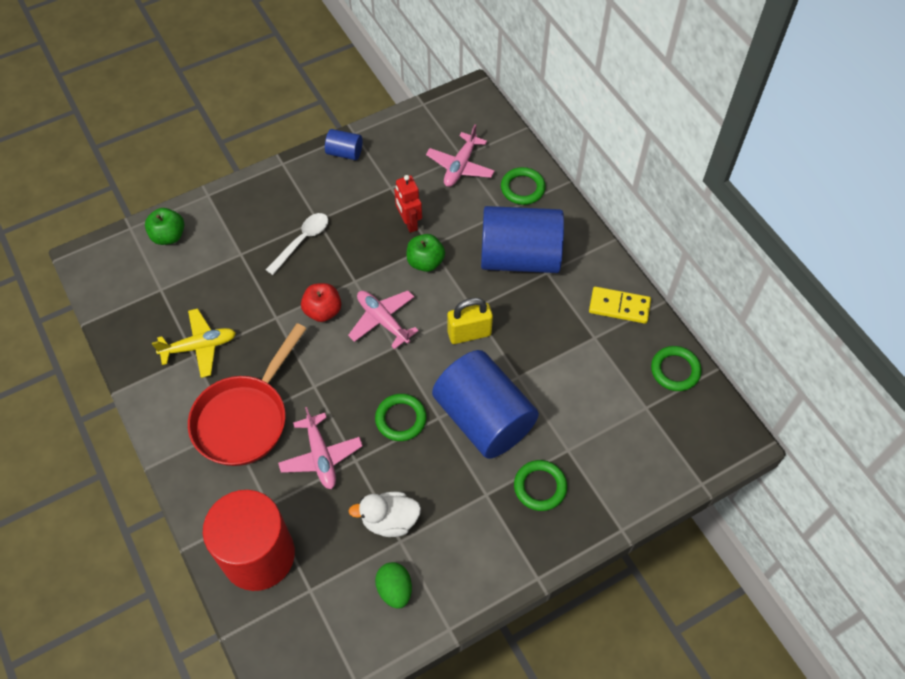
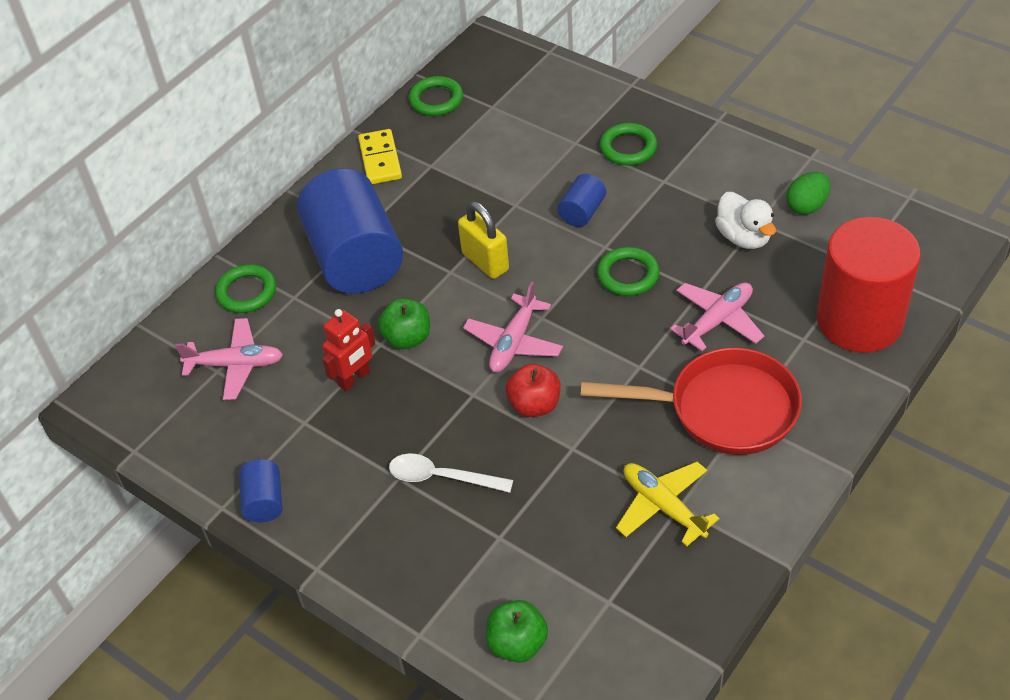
camera: 110 degrees left, 10 degrees down
(484, 418) = (582, 212): blue cylinder -> blue cylinder, size x0.44

